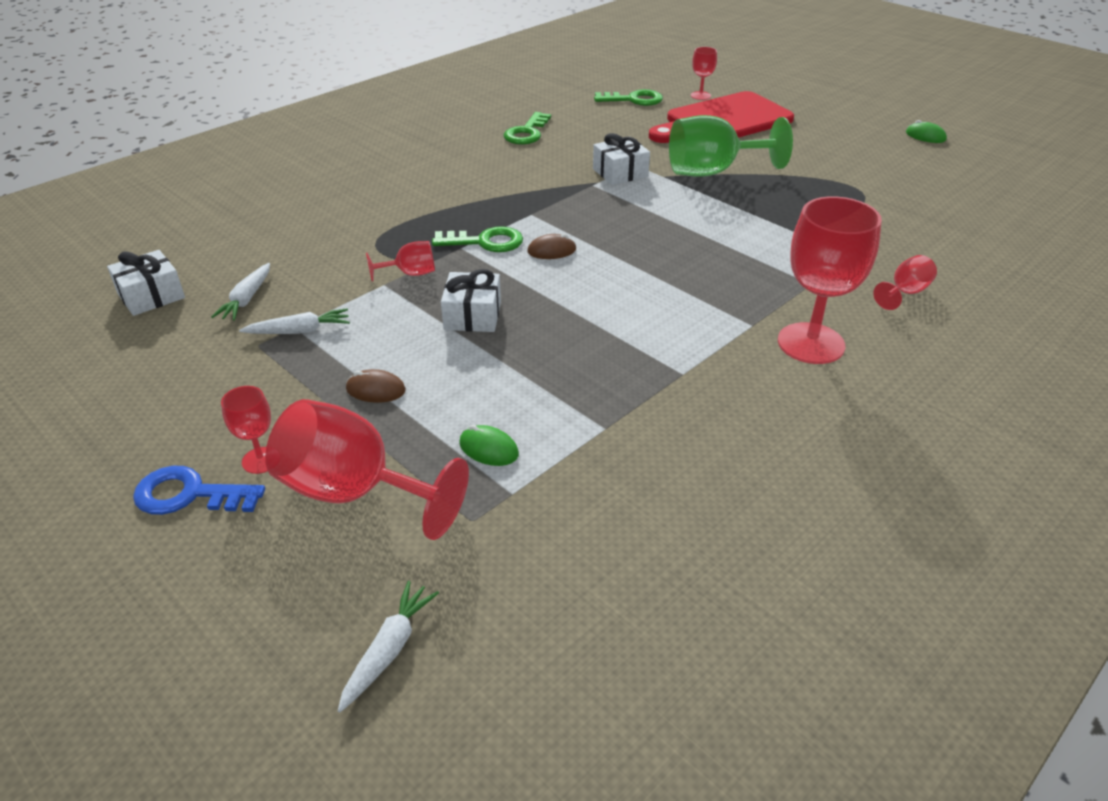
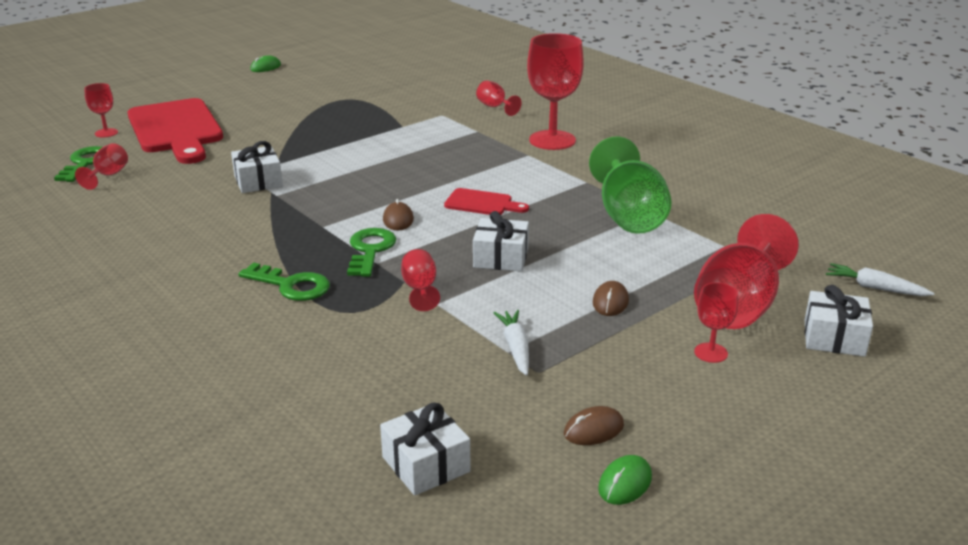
camera: 85 degrees left, 10 degrees down
(160, 377) = (593, 429): none -> brown mouse
(189, 494) = (761, 385): blue key -> none
(247, 299) = (448, 388): white carrot -> none
(267, 576) = (834, 338): none -> white gift
(488, 449) = (679, 253): green mouse -> green mouse (624, 483)
(527, 133) = (125, 222): green key -> green key (291, 285)
(600, 298) = (482, 203): none -> red cutting board
(612, 112) = (108, 175): none -> red goblet
(713, 172) = (281, 144): green goblet -> green goblet (628, 215)

